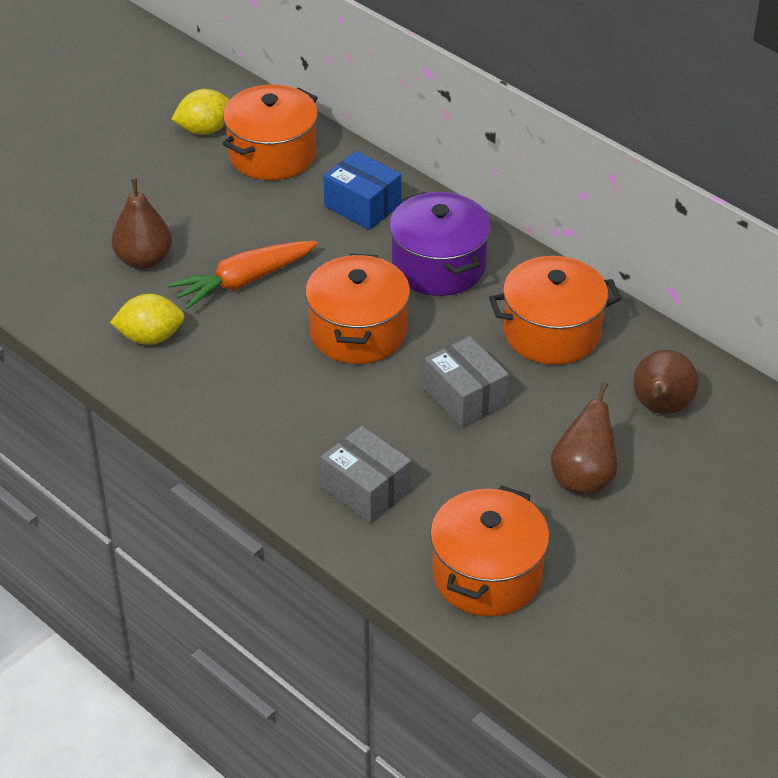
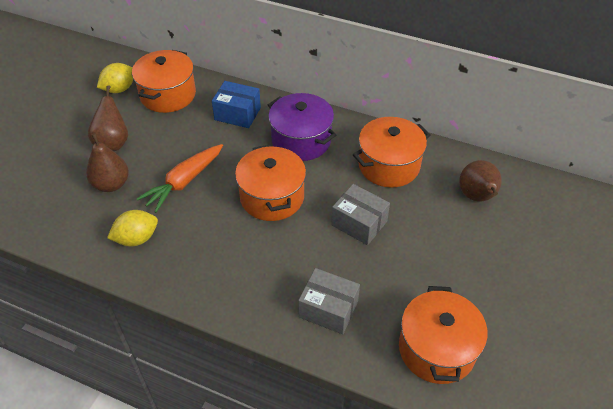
camera: 20 degrees left, 5 degrees up
(583, 478) = (458, 258): brown pear -> brown pear (113, 143)

